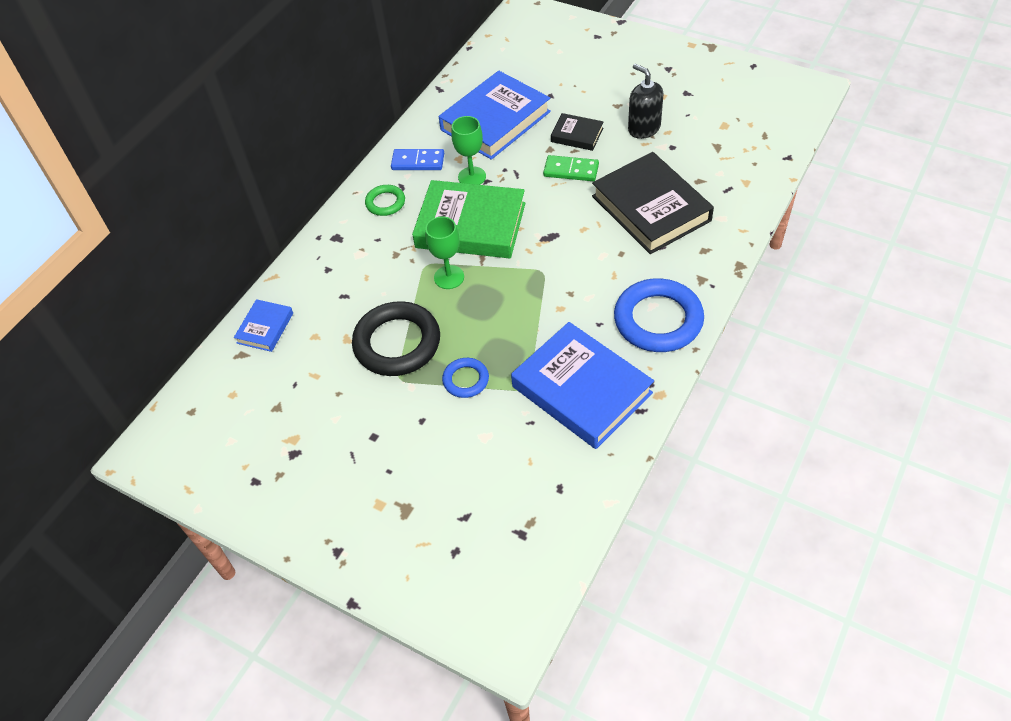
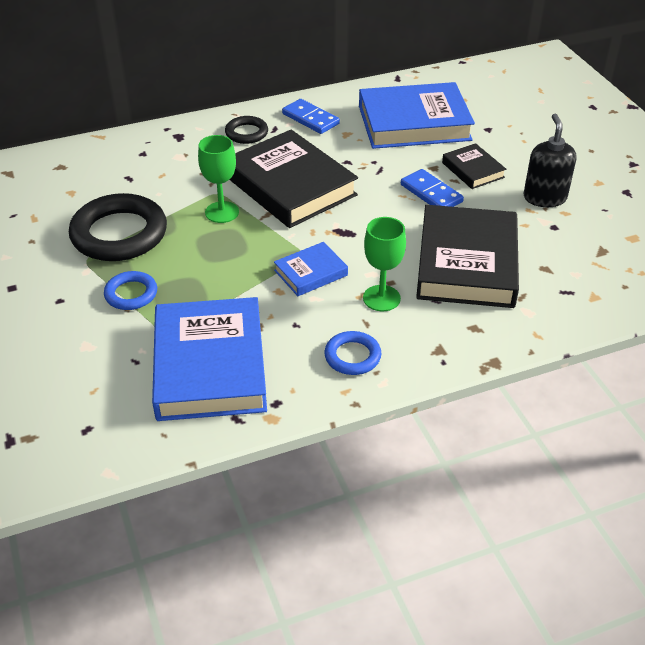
camera: 35 degrees right, 10 degrees down
(265, 328) = (47, 166): blue book -> blue book (311, 273)
(385, 203) = (246, 133): green ring -> black ring
(470, 225) = (290, 186): green book -> black book
(472, 177) = (339, 152): green goblet -> green goblet (381, 298)
(571, 170) = (431, 193): green domino -> blue domino
(658, 320) = (352, 356): blue ring -> blue ring, size x0.51

